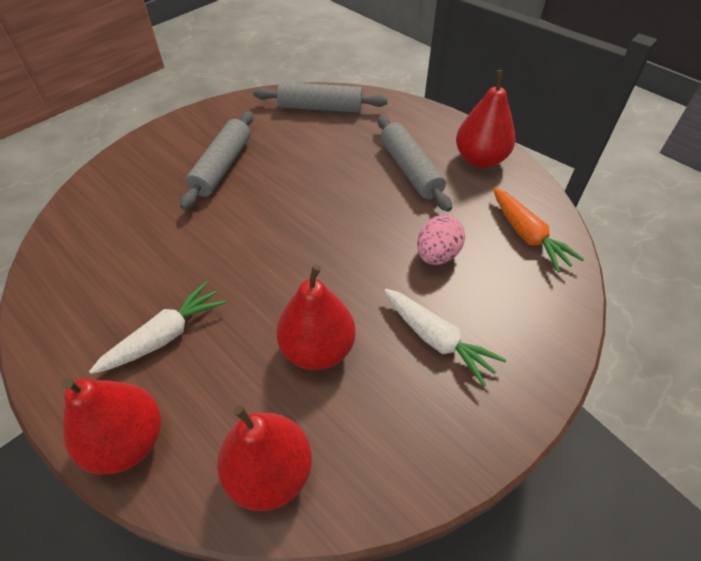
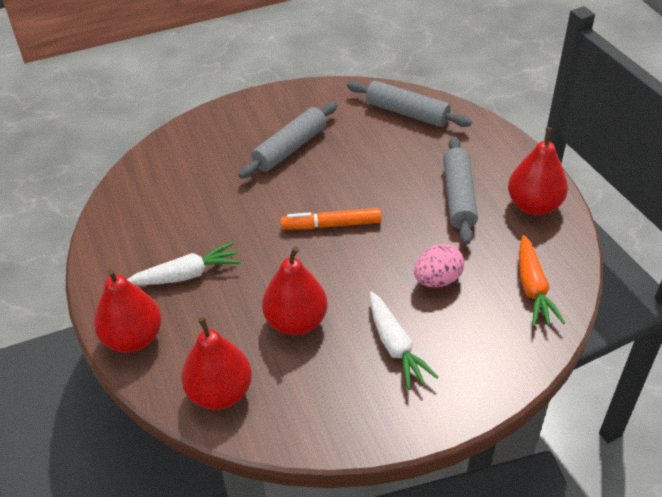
camera: 25 degrees right, 5 degrees down
(302, 231) = (331, 225): none -> orange marker

